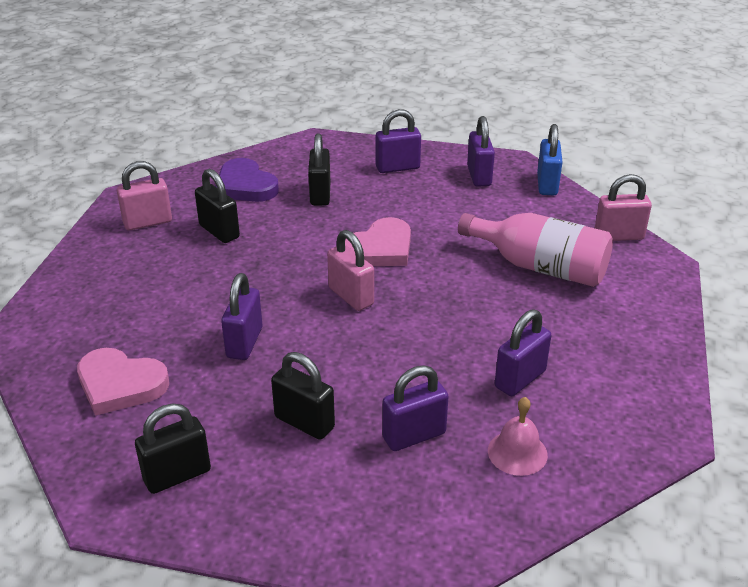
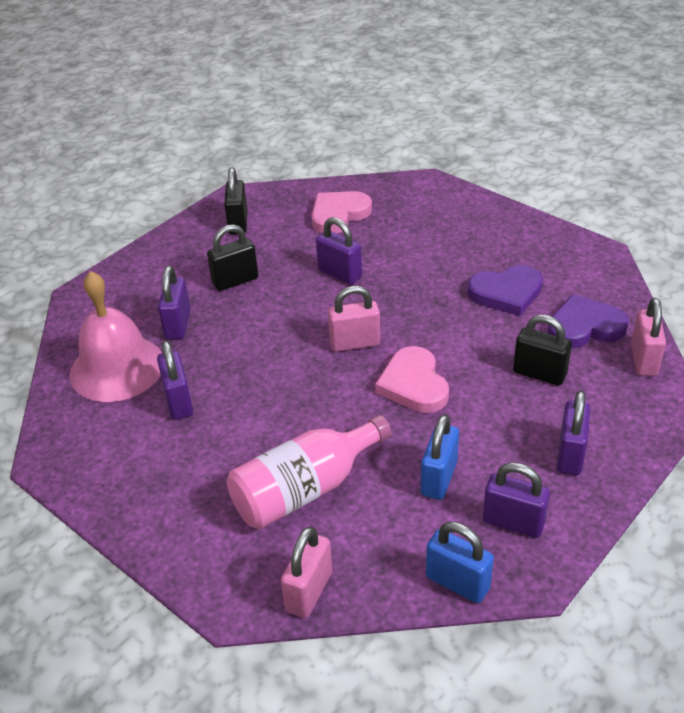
camera: 120 degrees right, 5 degrees up
(148, 222) = (546, 257): pink padlock -> pink padlock (643, 360)
(219, 231) = (506, 293): black padlock -> purple heart
(469, 212) = (439, 478): none -> blue padlock
(517, 452) = (117, 368): pink bell -> pink bell, size x2.02

